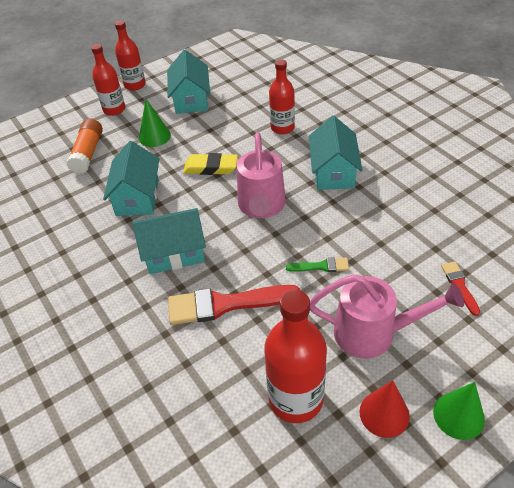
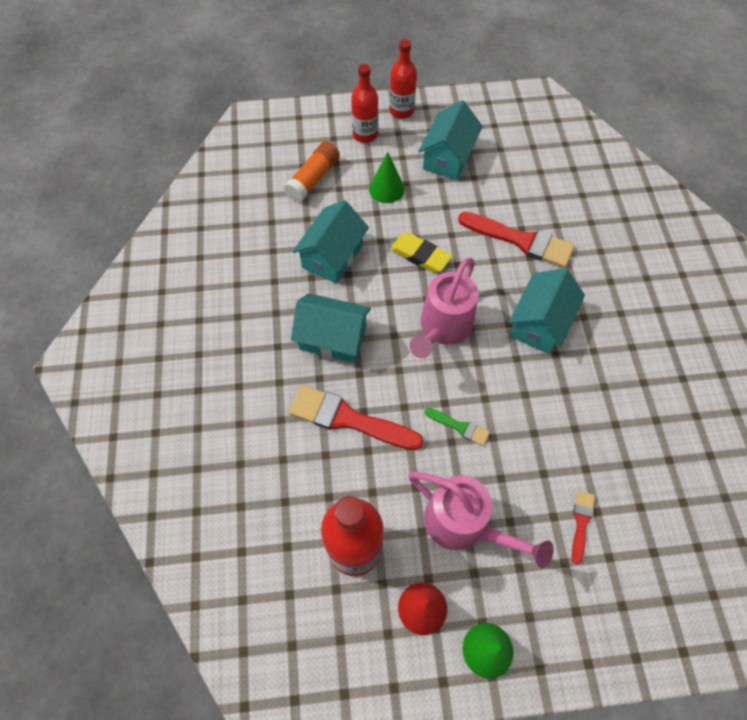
camera: 25 degrees right, 15 degrees up
(282, 128) = (521, 240): red bottle -> red brush

